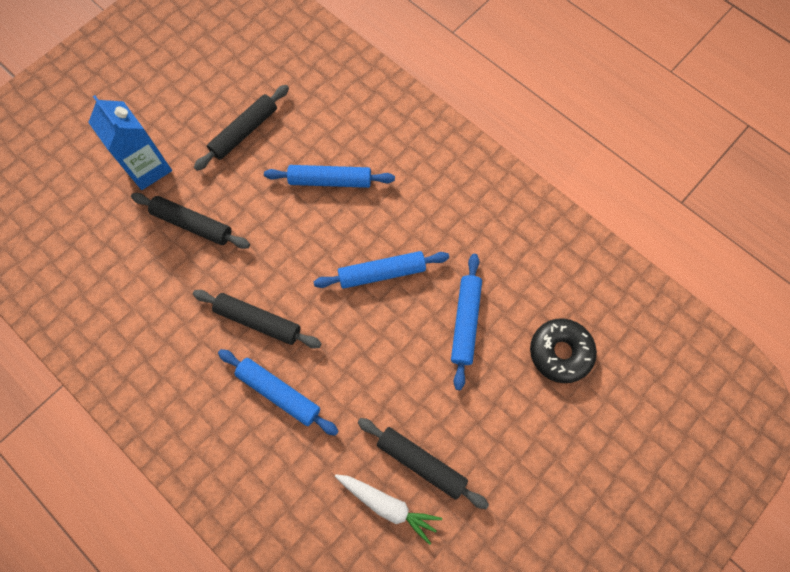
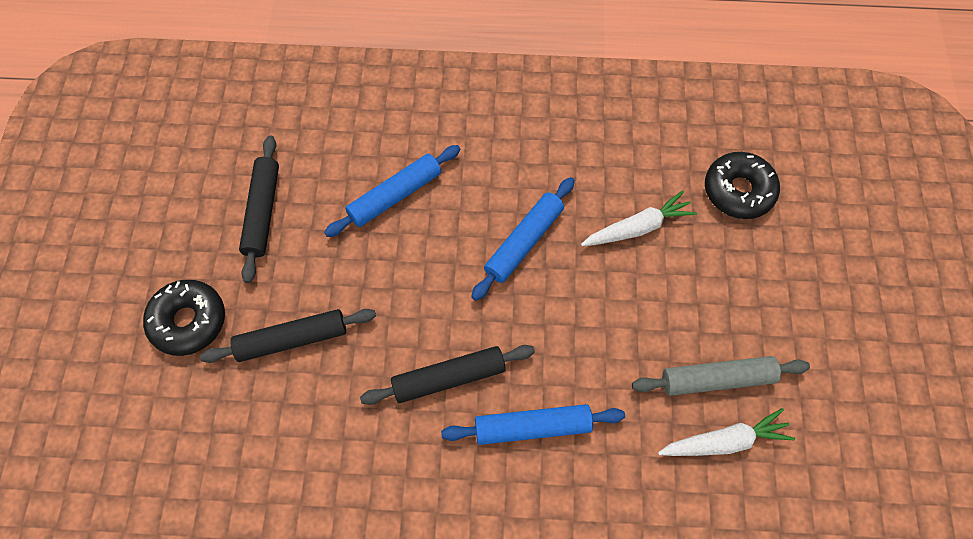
camera: 40 degrees left, 5 degrees down
(148, 168) = (188, 321): blue carton -> black donut
(421, 462) = (717, 379): black rolling pin -> grey rolling pin
(465, 322) = (638, 228): blue rolling pin -> white carrot

